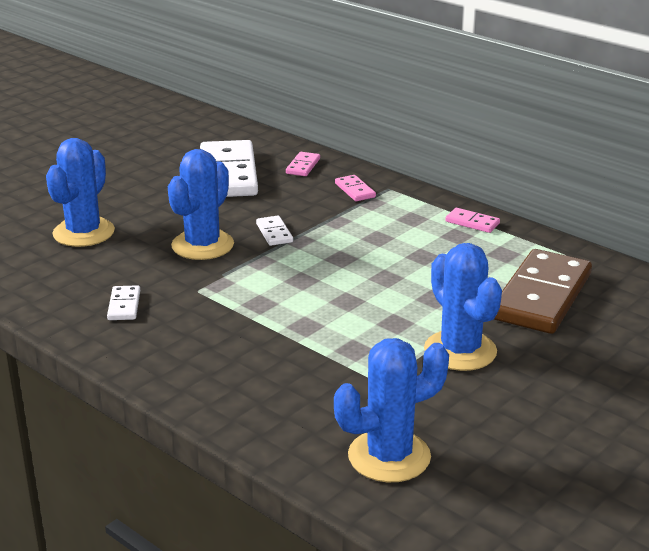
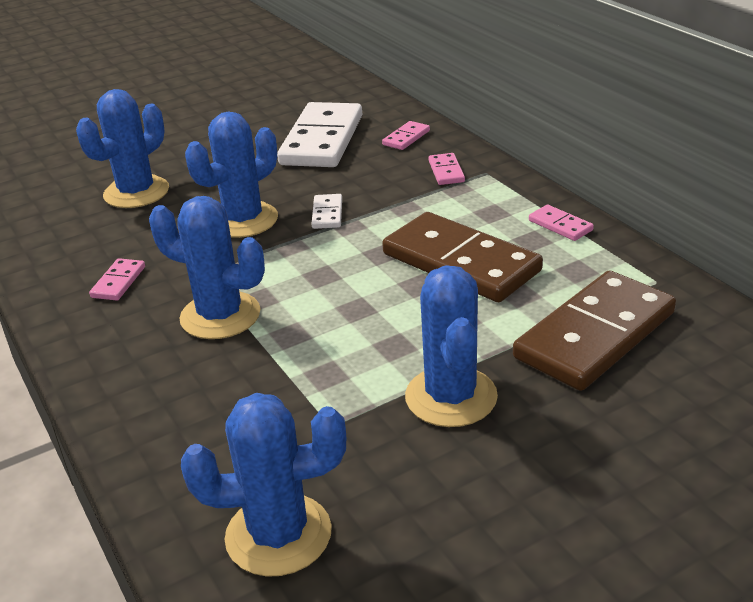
camera: 20 degrees right, 5 degrees up
(124, 305) = (118, 282): white domino -> pink domino
(236, 319) = (220, 316): none -> blue cactus
(410, 258) = (461, 262): none -> brown domino

